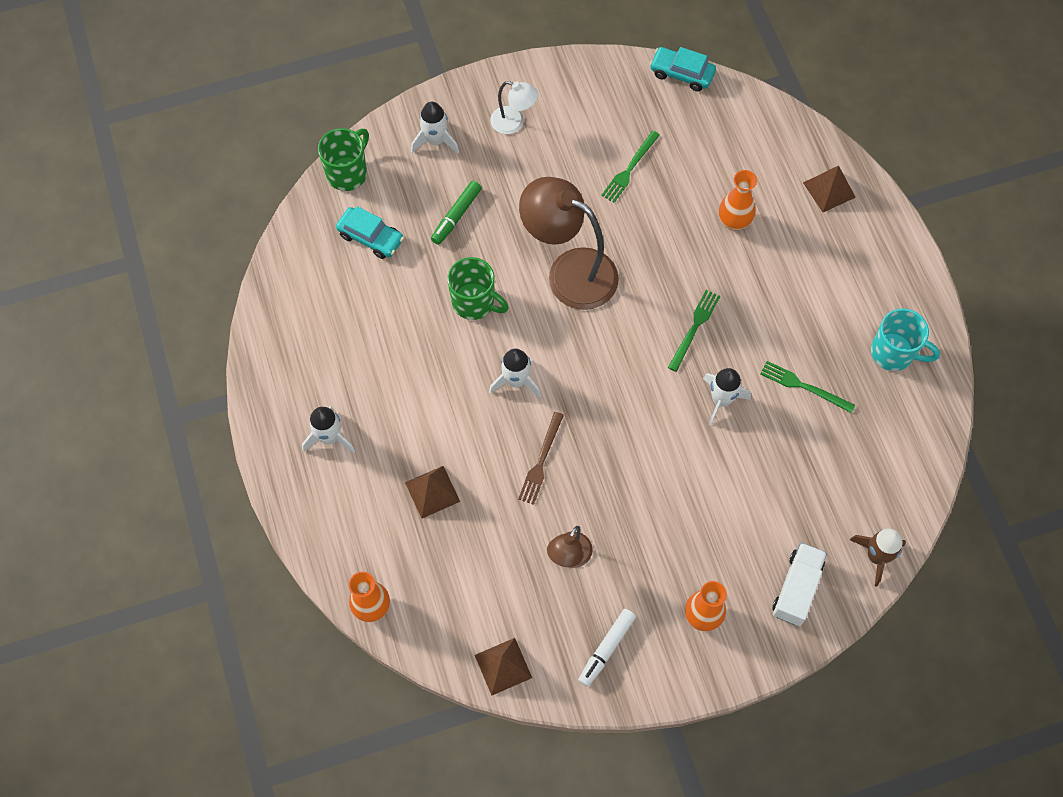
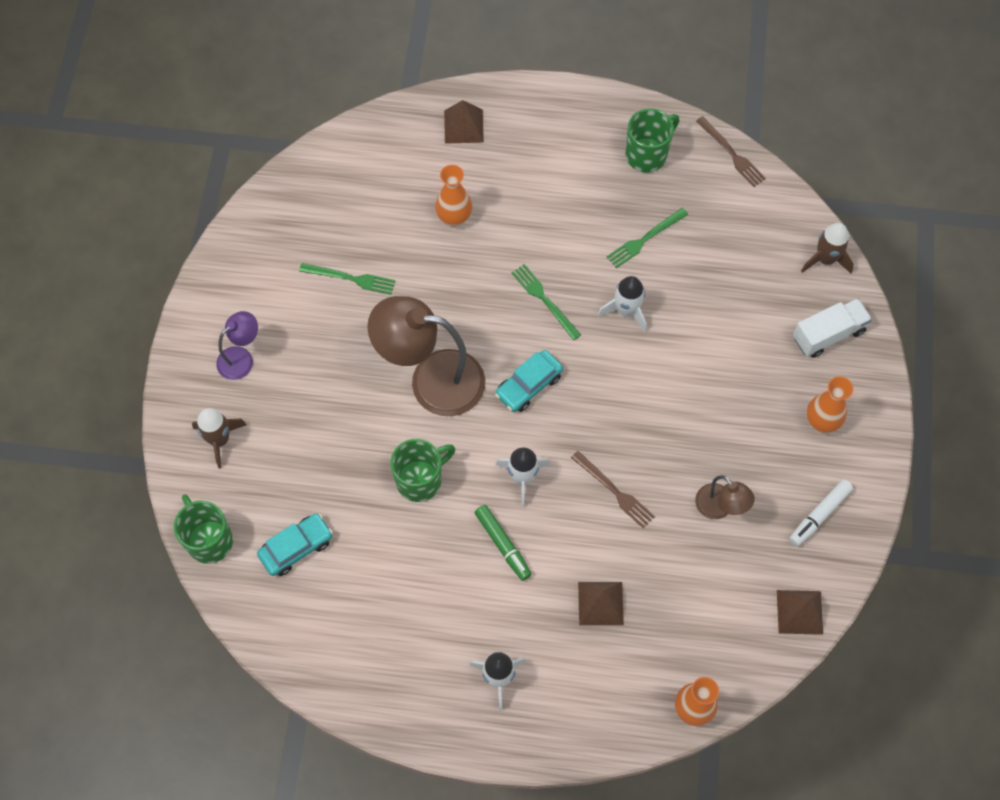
camera: 65 degrees left, 0 degrees up
(435, 141) = (220, 439): white rocket -> brown rocket
(456, 216) = (316, 456): green marker -> green marker (503, 544)
(514, 123) = (241, 358): white lamp -> purple lamp
(569, 271) = (432, 380): brown lamp -> brown lamp turned 45 degrees clockwise
(606, 649) = (819, 515): white marker -> white marker turned 75 degrees clockwise
(629, 169) = (351, 278): green fork -> green fork turned 45 degrees counterclockwise
(681, 74) = (273, 187): turquoise car -> turquoise car (529, 385)
(796, 589) = (828, 334): white truck -> white truck turned 105 degrees clockwise
(893, 353) = (647, 154): turquoise mug -> green mug
(940, 426) = (731, 154): none -> brown fork

